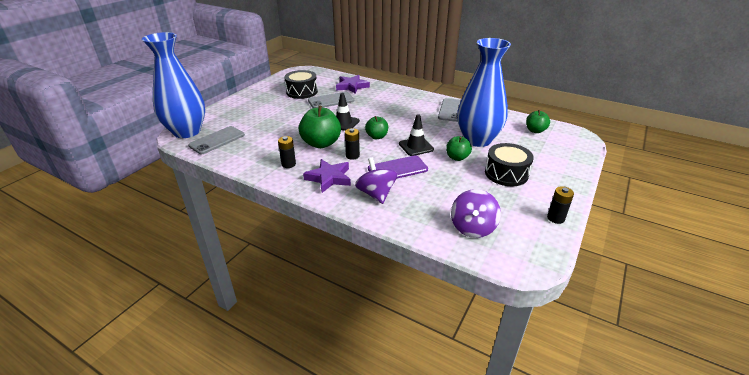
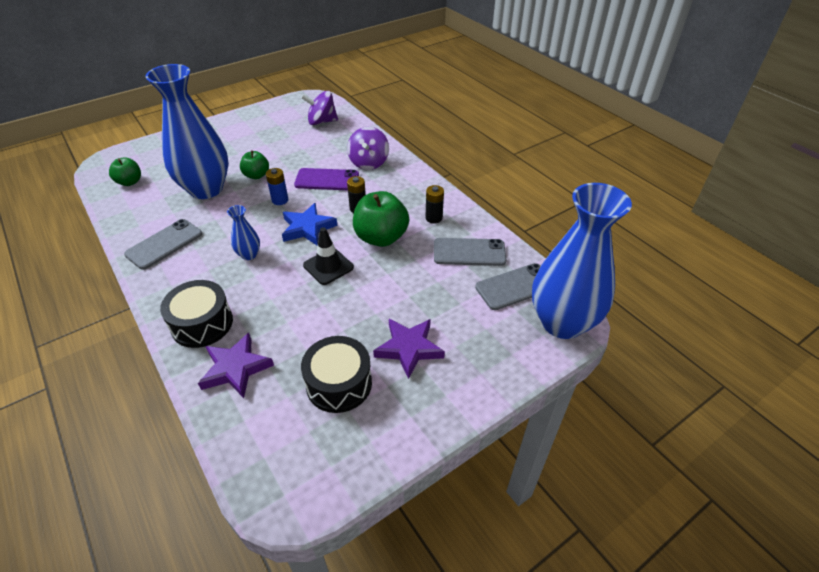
camera: 155 degrees left, 10 degrees up
(329, 178) = (400, 189): purple star -> purple star (409, 348)
(331, 100) = (306, 331): grey phone -> grey phone (469, 252)
(377, 137) = (307, 228): green apple -> blue star
(396, 117) = (249, 255): none -> blue vase
(416, 146) = (280, 200): black traffic cone -> blue battery
(472, 227) = (322, 122): purple spinning top -> purple spinning top turned 135 degrees counterclockwise
(506, 173) = (238, 149): black drum -> black drum (202, 323)
(555, 218) = (257, 112): black battery -> none

